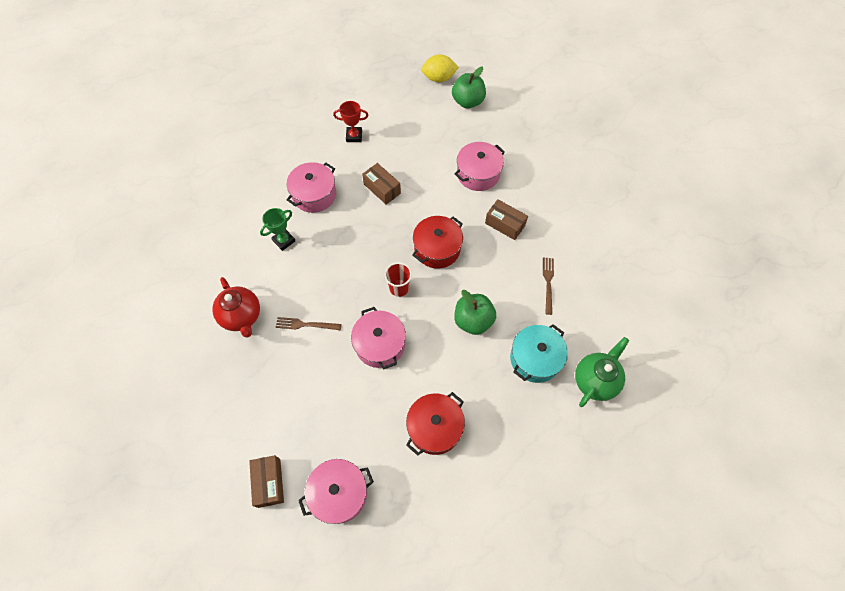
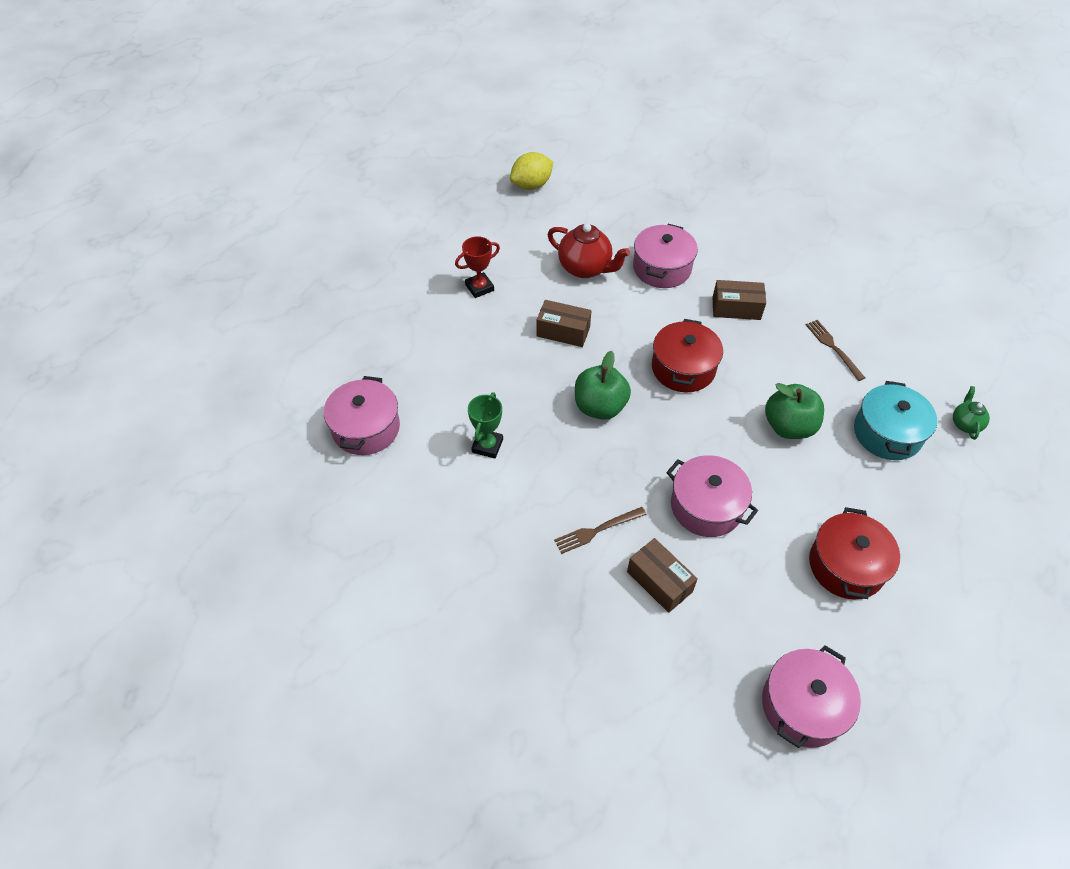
camera: 30 degrees left, 10 degrees down
(242, 316) = (506, 563): red teapot -> red teapot (585, 268)
(269, 483) = (708, 746): brown box -> brown box (659, 581)
(314, 195) = (483, 375): pink pot -> pink pot (366, 428)
(399, 288) = (675, 432): red cup -> none
(468, 102) = (586, 197): green apple -> green apple (600, 407)
(595, 380) = (965, 424): green teapot -> green teapot, size x0.54

